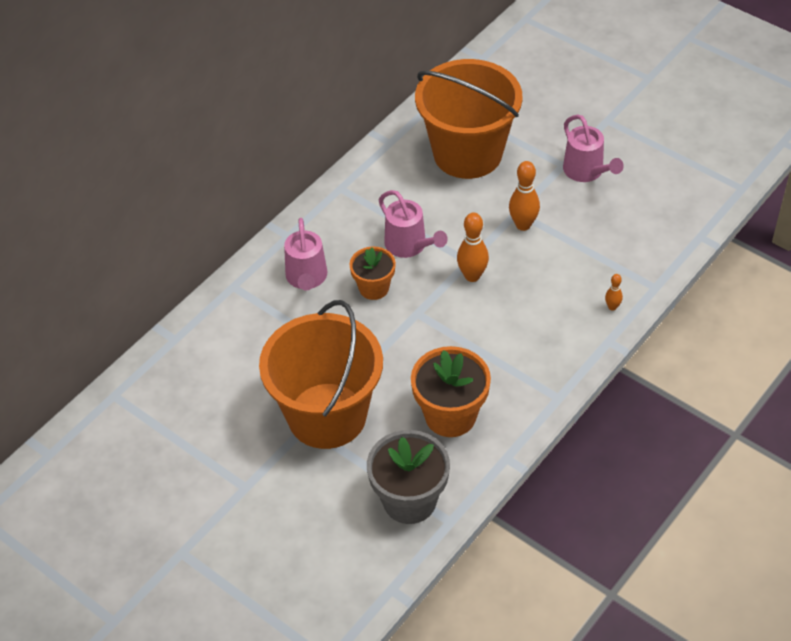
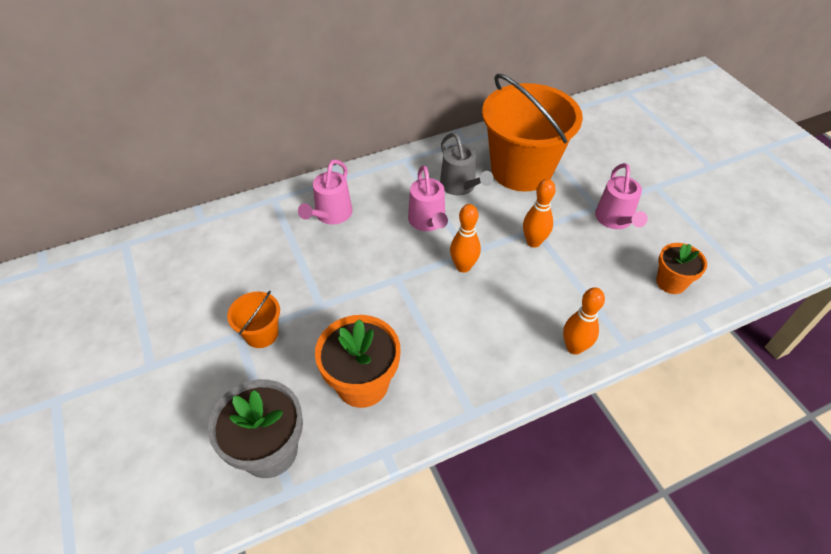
camera: 25 degrees right, 0 degrees up
(327, 415) = (261, 334): orange bucket -> orange bucket, size x0.44
(374, 288) = (376, 243): orange flower pot -> orange flower pot (671, 282)
(418, 196) = (461, 187): none -> grey watering can
(612, 307) = (574, 347): orange bowling pin -> orange bowling pin, size x1.86

